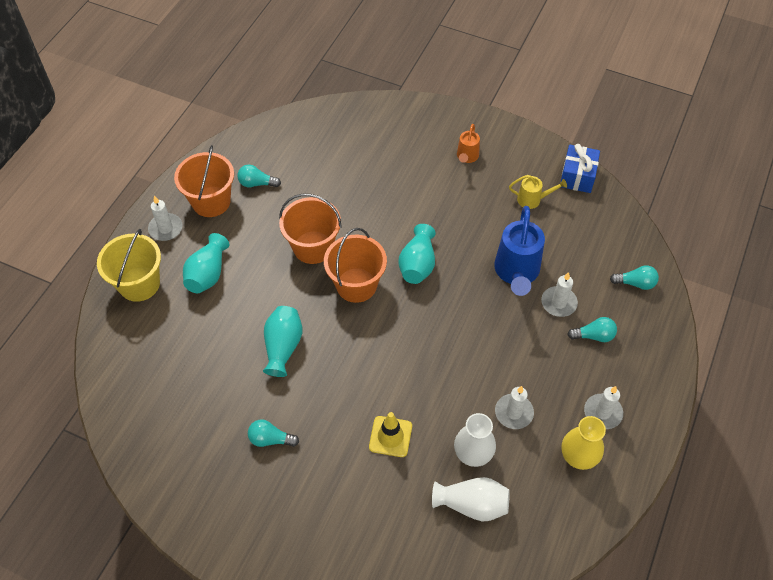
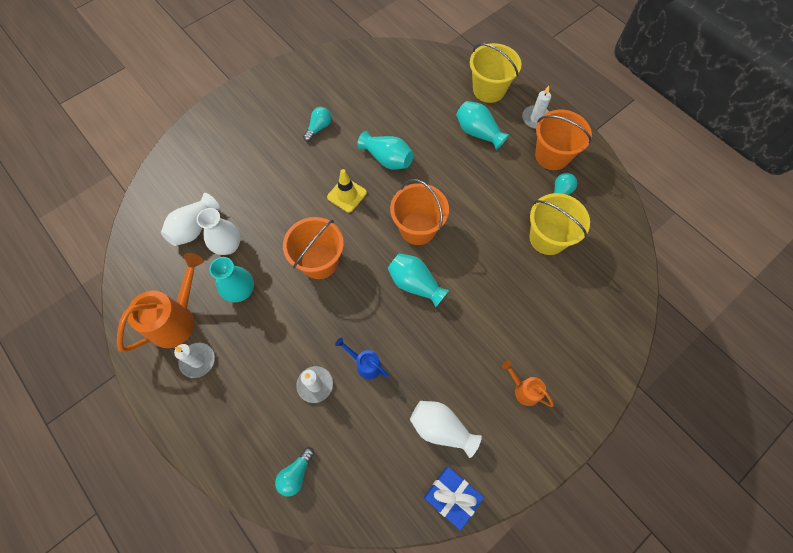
camera: 115 degrees right, 10 degrees up
(312, 179) = (547, 238): none -> yellow bucket
(313, 247) = (471, 211): orange bucket -> orange bucket (319, 261)
(390, 436) = (276, 199): yellow traffic cone -> yellow traffic cone (347, 195)
(514, 412) = (241, 291): white candle -> turquoise vase
(516, 273) = (365, 364): blue watering can -> blue watering can, size x0.53
(533, 200) = (441, 428): yellow watering can -> white vase
(578, 457) = (177, 319): yellow vase -> orange watering can
(593, 336) = (267, 397): turquoise light bulb -> none

